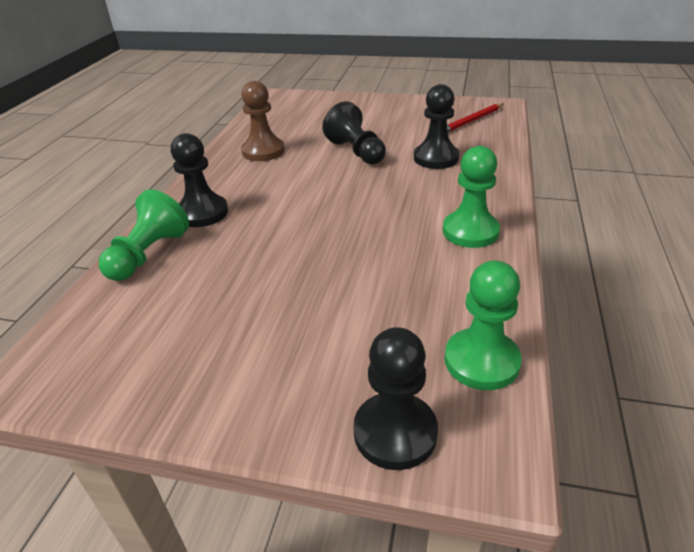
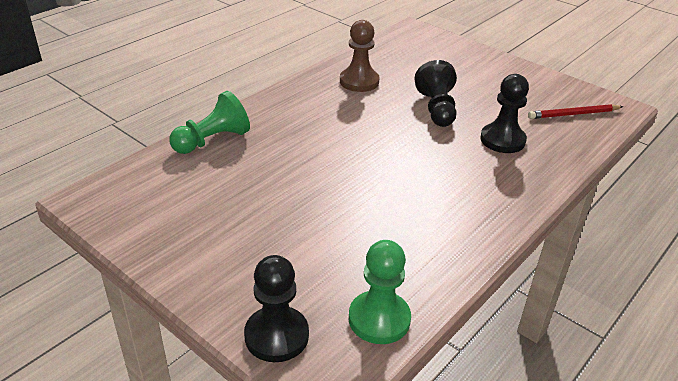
camera: 25 degrees right, 0 degrees up
(202, 213) = (272, 121): black pawn -> none
(470, 231) = (468, 218): green pawn -> none

